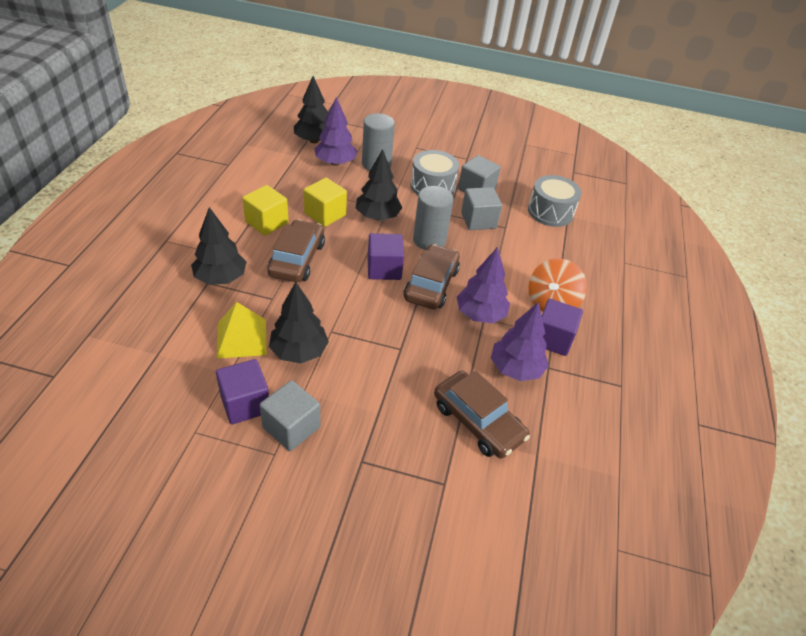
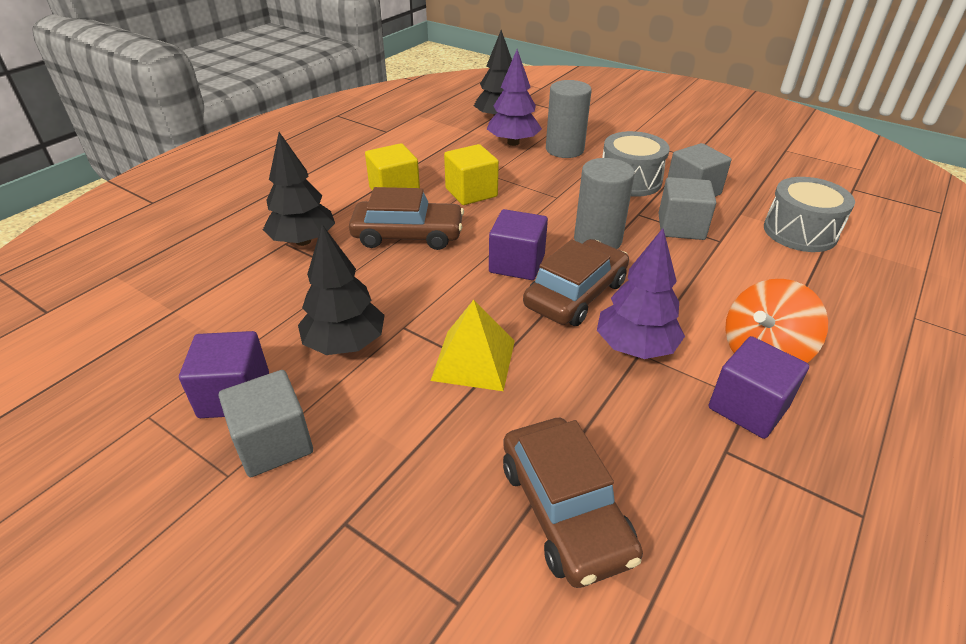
camera: 25 degrees right, 5 degrees down
(241, 338) = (283, 312): yellow pyramid -> yellow pyramid (473, 360)
(297, 259) = (408, 235): brown car -> brown car turned 60 degrees clockwise
(378, 216) = (538, 204): black tree -> none
(515, 369) = (664, 440): purple tree -> none

